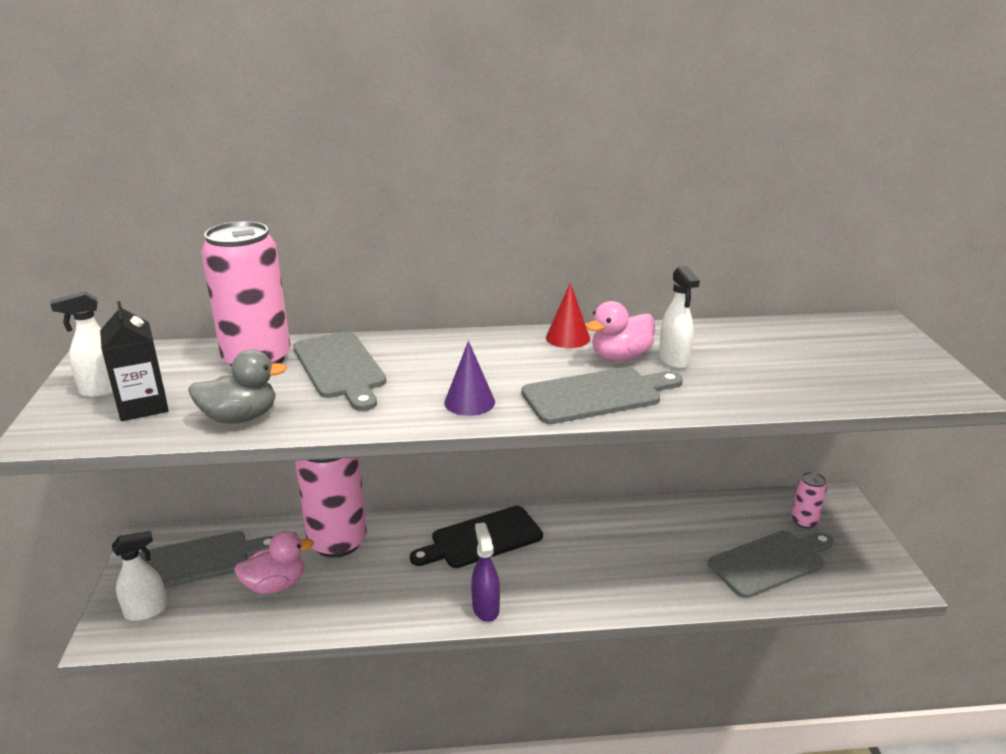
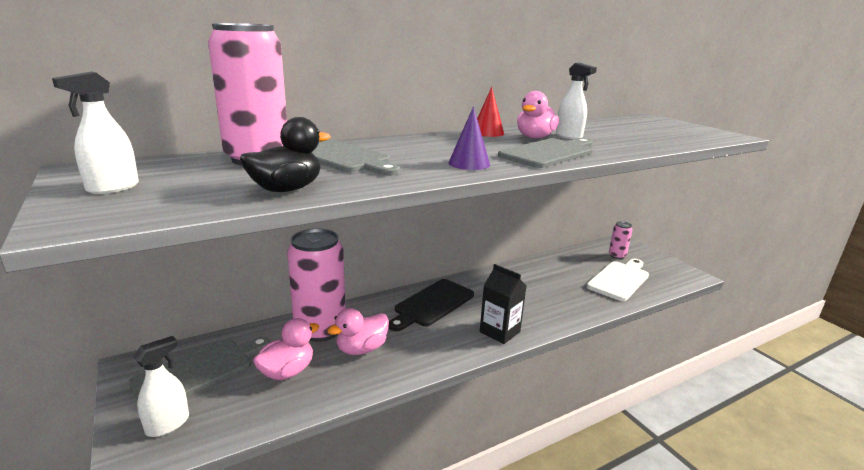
camera: 25 degrees left, 5 degrees down
(143, 406) = (173, 193): black carton -> black carton (499, 331)
(240, 417) = (286, 189): grey duck -> black duck
(364, 578) = (361, 349): none -> pink duck
(485, 608) = (471, 346): purple spray bottle -> none
(770, 562) = (619, 279): grey cutting board -> white cutting board

